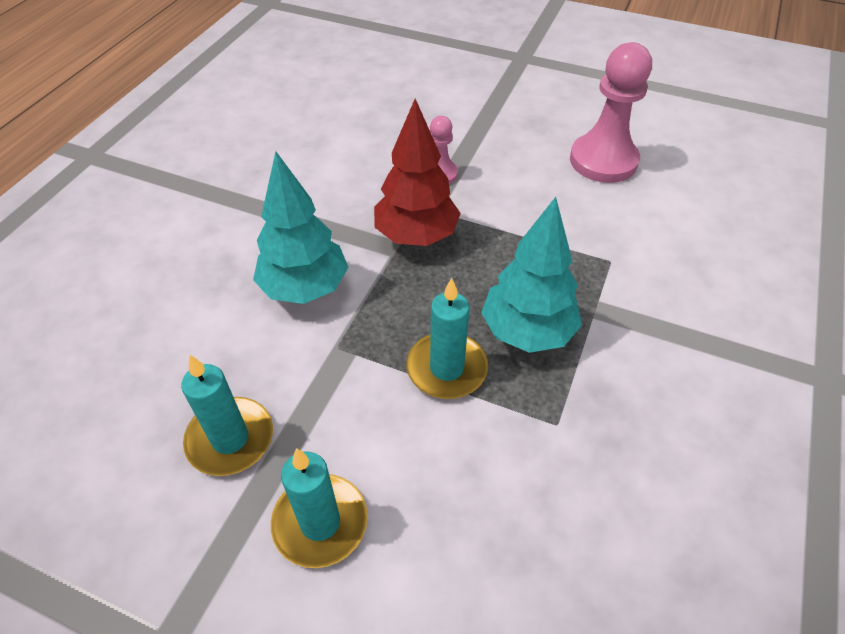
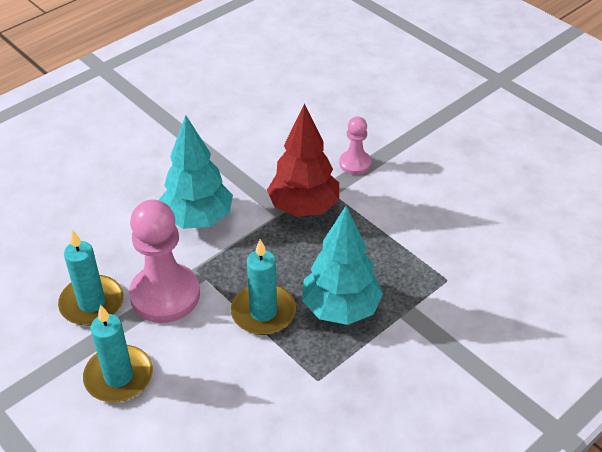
camera: 25 degrees right, 5 degrees down
(603, 161) = (504, 195): pink pawn -> pink pawn (165, 295)

